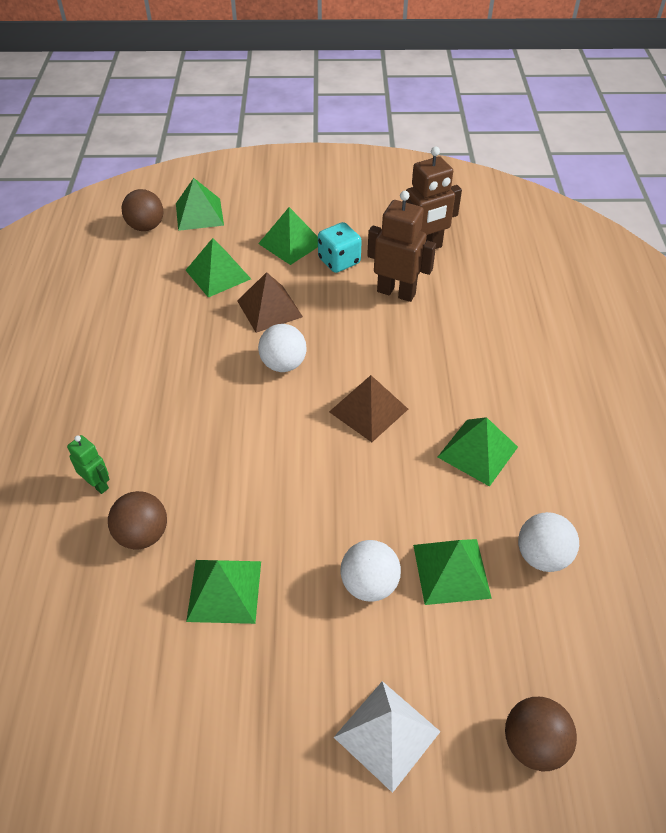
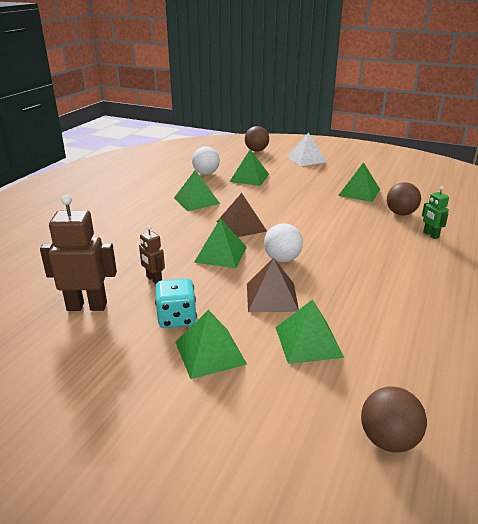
camera: 155 degrees left, 20 degrees down
(199, 214) = (304, 436): green pyramid -> green pyramid (221, 254)
(369, 584) = (289, 182): white ball -> none
(396, 292) = (154, 279): brown robot -> brown robot, size x0.54

